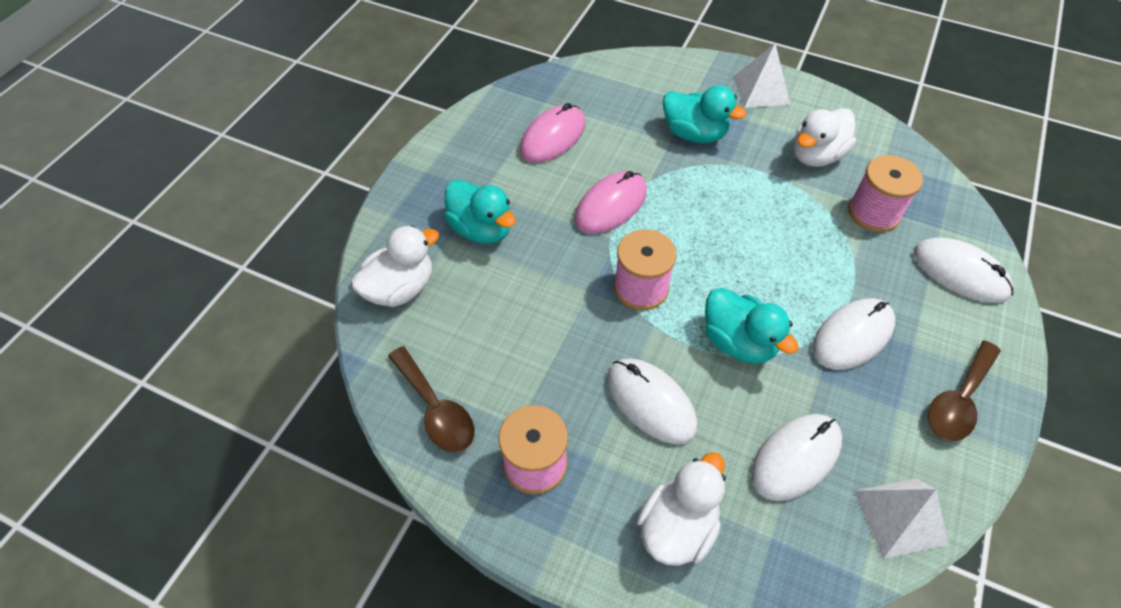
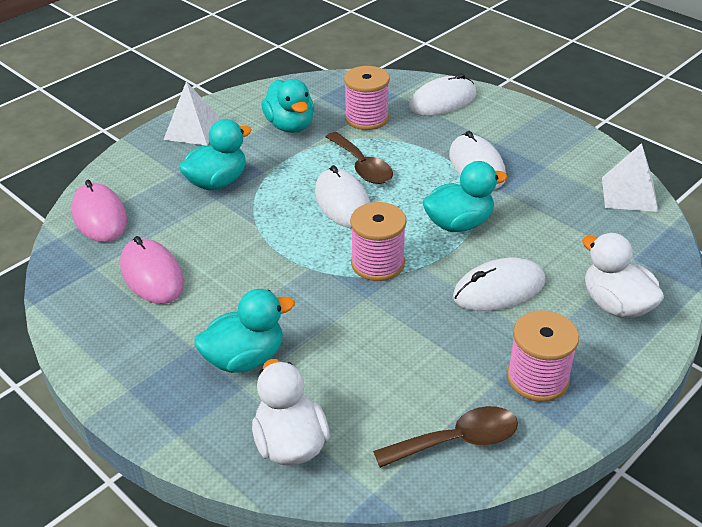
camera: 70 degrees left, 15 degrees down
(610, 205) = (271, 257): pink mouse -> pink mouse (99, 216)
(795, 458) = (572, 226): white mouse -> white mouse (342, 202)
(816, 155) = (290, 126): white duck -> turquoise duck
(958, 400) = (547, 139): brown spoon -> brown spoon (362, 166)

